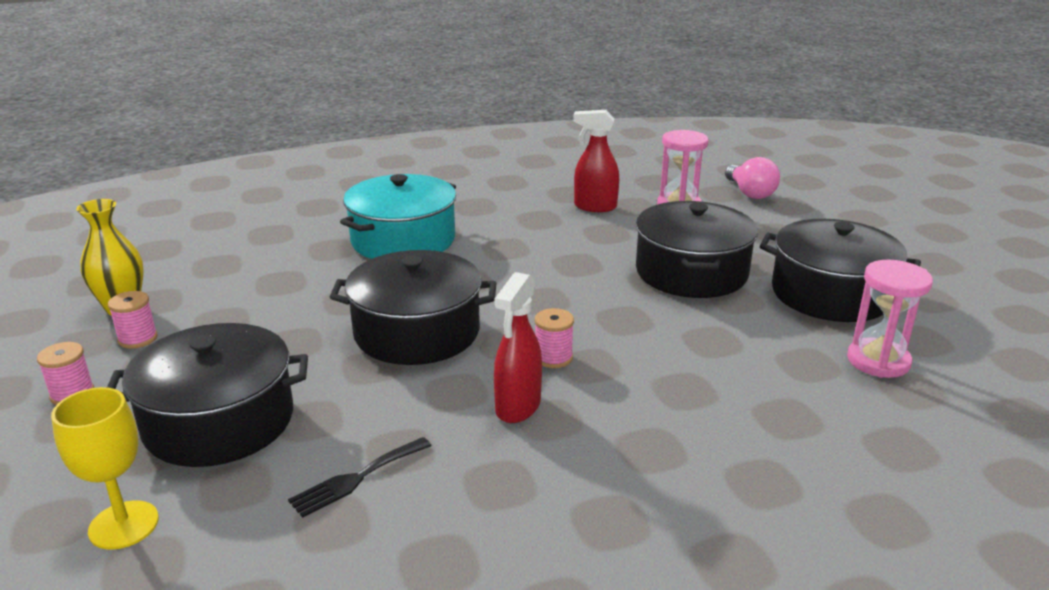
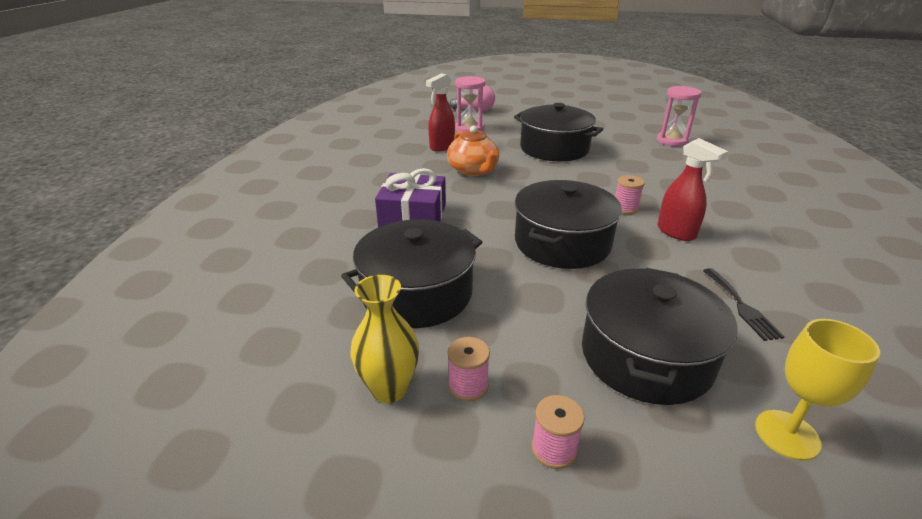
camera: 60 degrees left, 5 degrees up
(403, 240) = (413, 216): turquoise pot -> purple gift
(550, 240) = (473, 170): none -> orange teapot
(830, 294) = (604, 129): black pot -> black pot (417, 293)

